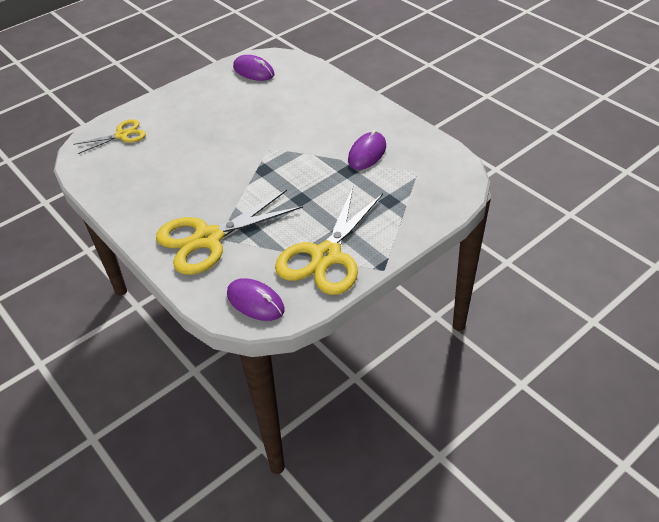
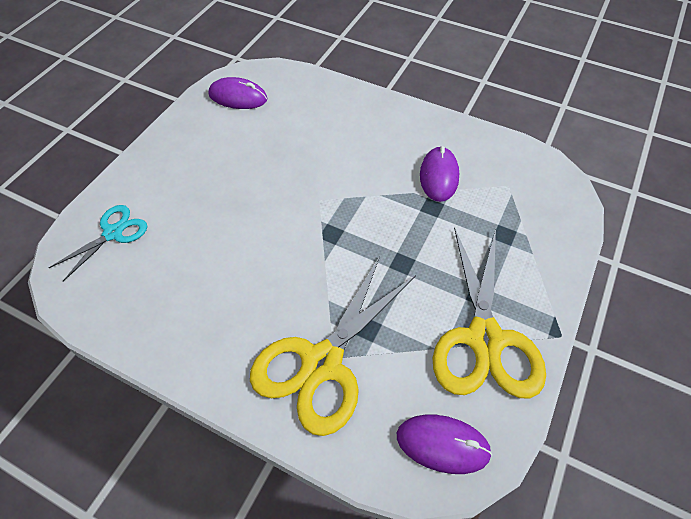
camera: 25 degrees left, 10 degrees up
(122, 135) = (113, 233): yellow scissors -> turquoise scissors

